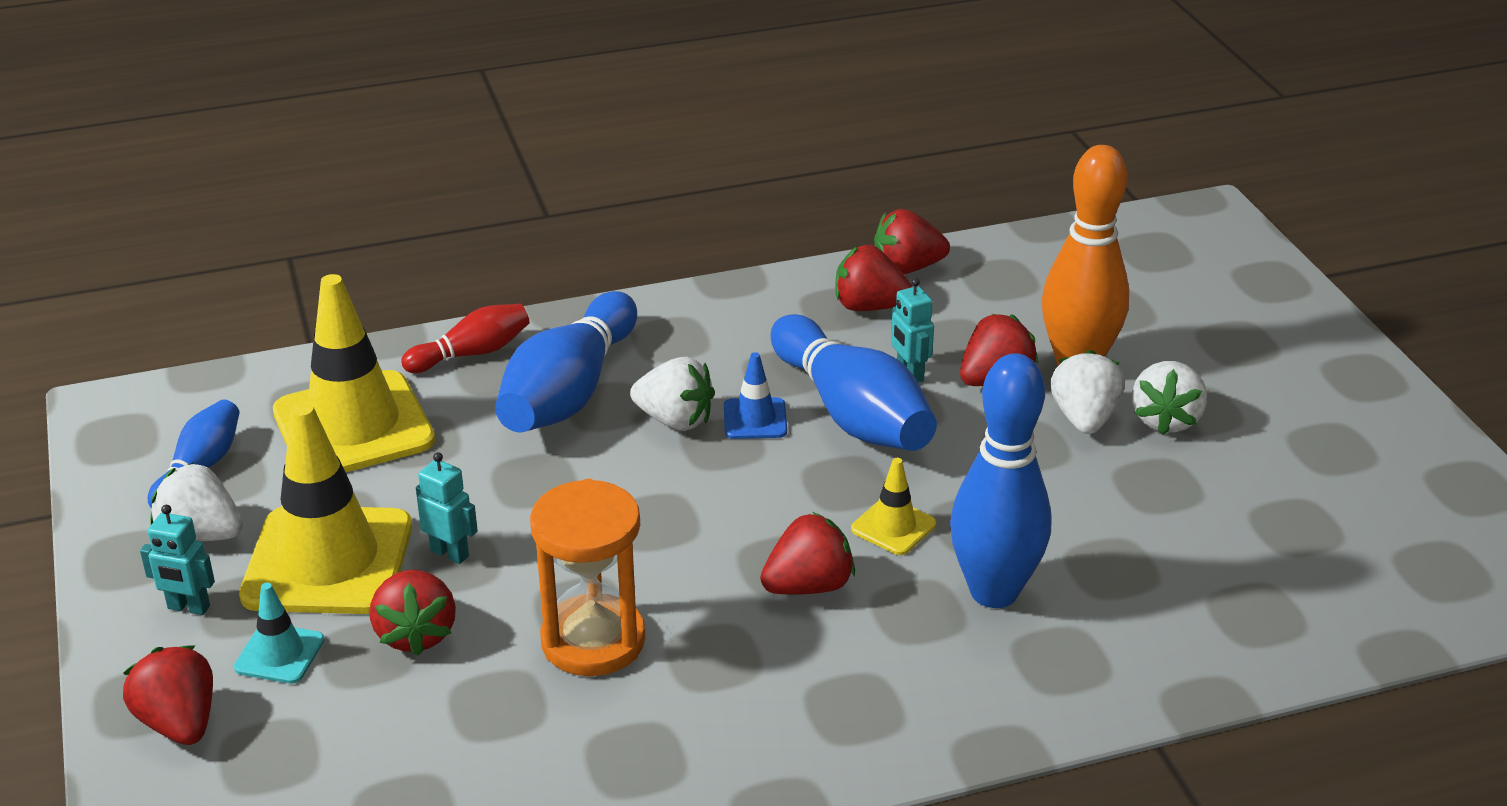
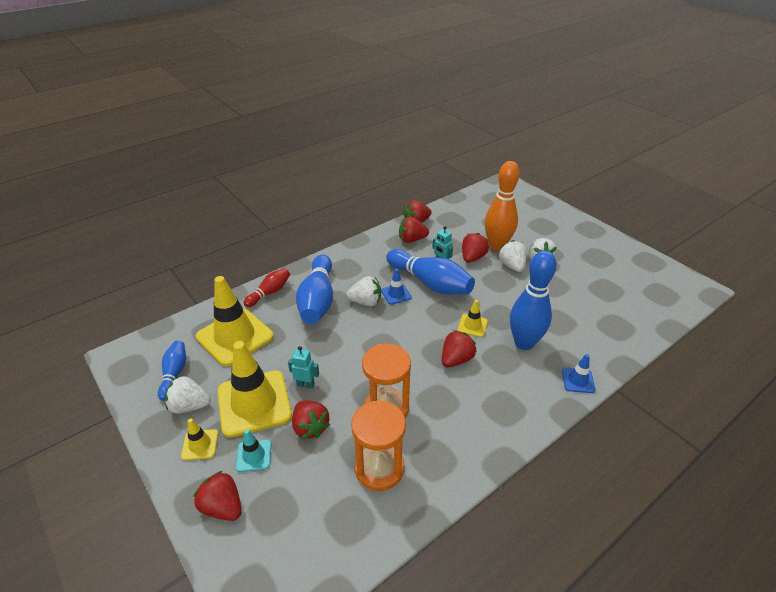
camera: 20 degrees left, 5 degrees up
(188, 608) = (200, 445): turquoise robot -> yellow traffic cone
(513, 744) = (379, 468): none -> orange hourglass
(1070, 699) = (578, 380): none -> blue traffic cone

